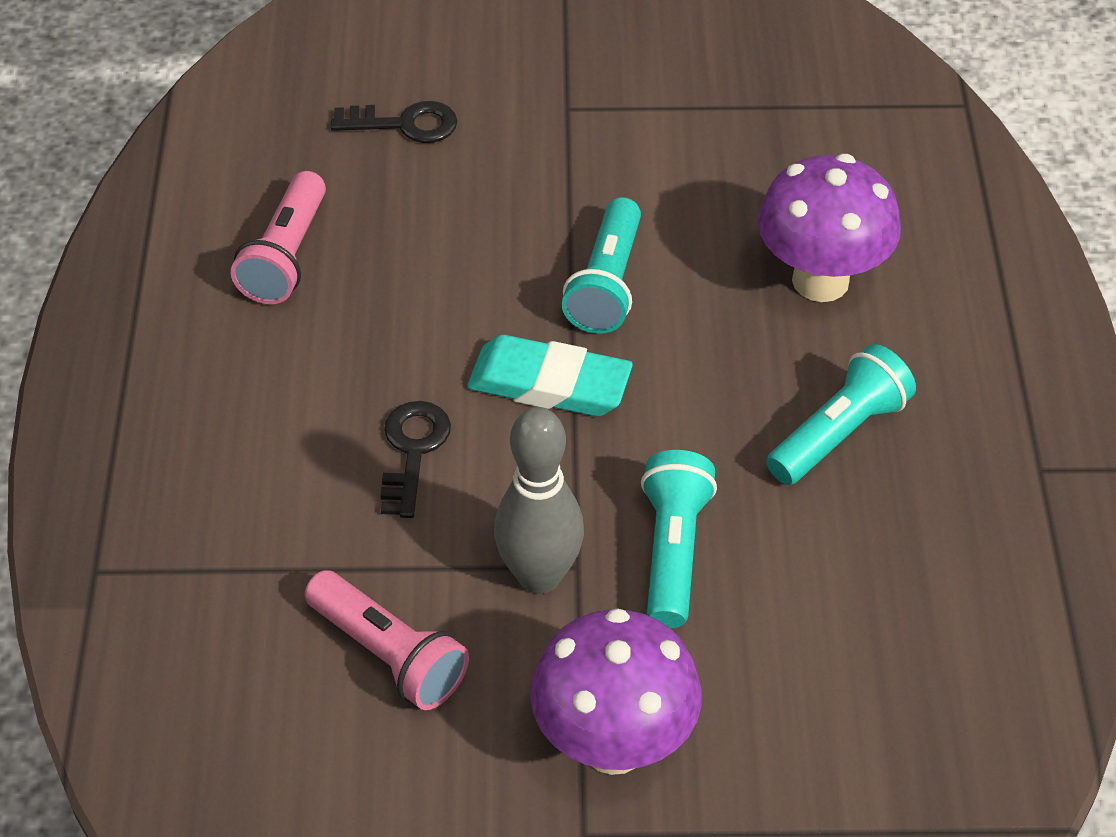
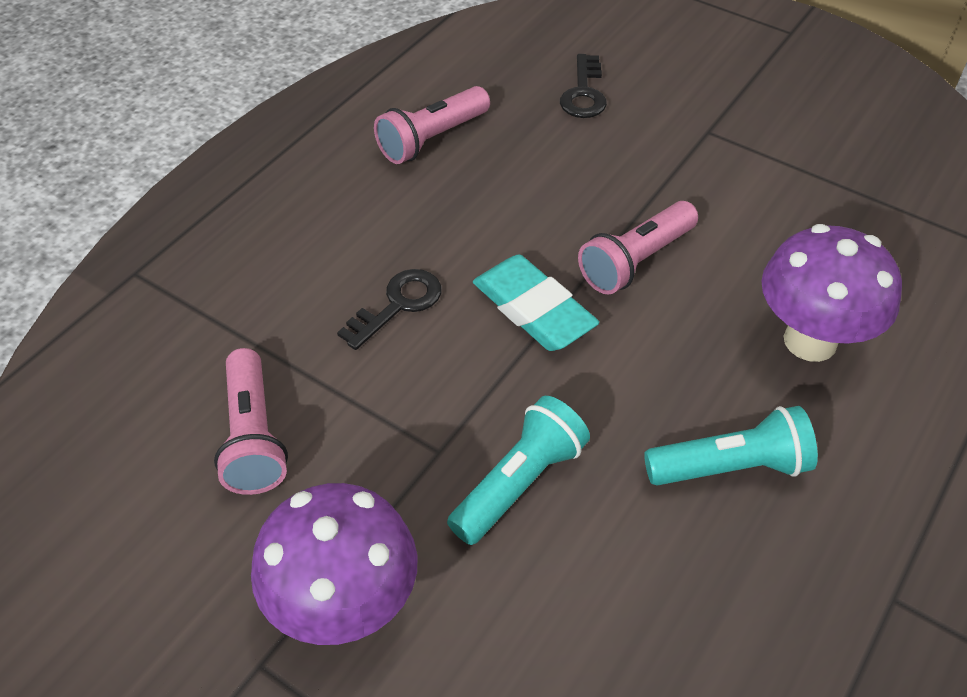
camera: 35 degrees right, 0 degrees up
(405, 124) = (584, 93): black key -> black key turned 60 degrees clockwise
(539, 576) = (405, 443): grey bowling pin -> none
(607, 284) = (636, 261): turquoise flashlight -> pink flashlight

